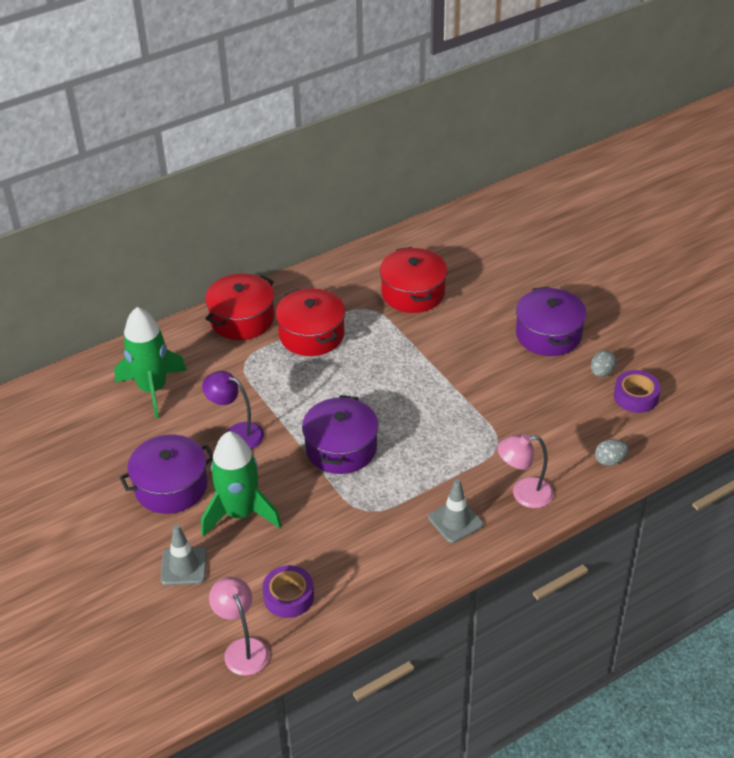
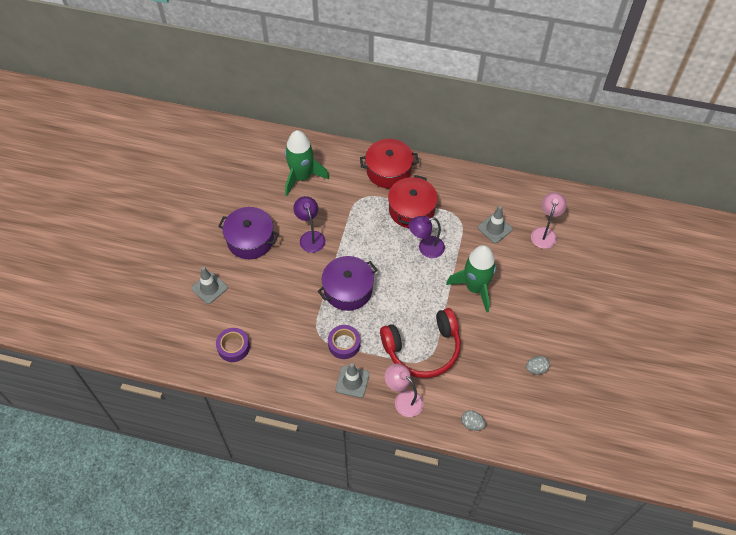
camera: 45 degrees right, 15 degrees up
(240, 513) = (263, 283): green rocket -> green rocket (475, 288)
(242, 648) = (186, 354): pink lamp -> pink lamp (545, 233)
(370, 355) = (426, 248): none -> purple lamp
(413, 293) = (495, 228): red pot -> grey traffic cone
(483, 438) = (423, 349): none -> red headphones
(548, 334) = (537, 319): purple pot -> none
(636, 396) = (536, 401): purple tape -> purple tape (344, 344)

